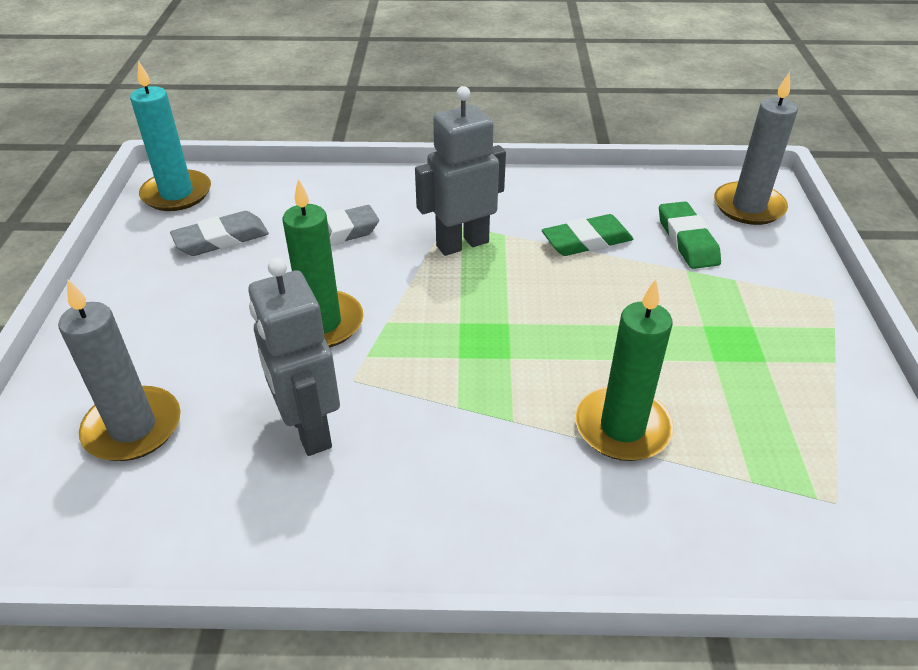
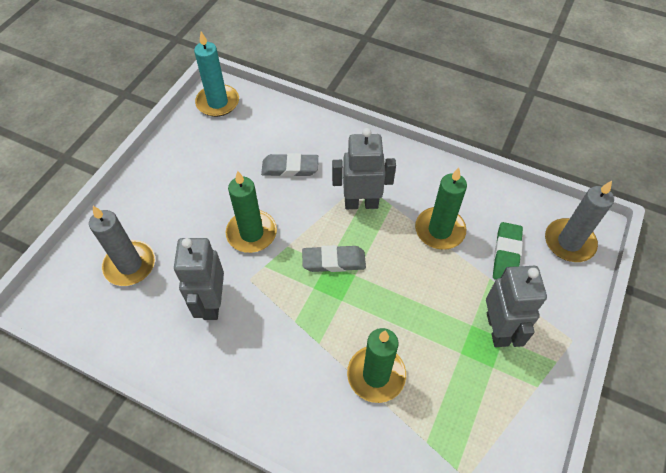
camera: 25 degrees right, 15 degrees up
(221, 239) = (227, 148): grey eraser -> grey eraser (334, 261)
(586, 241) = (439, 230): green eraser -> green candle
(739, 318) = (498, 329): none -> grey robot

